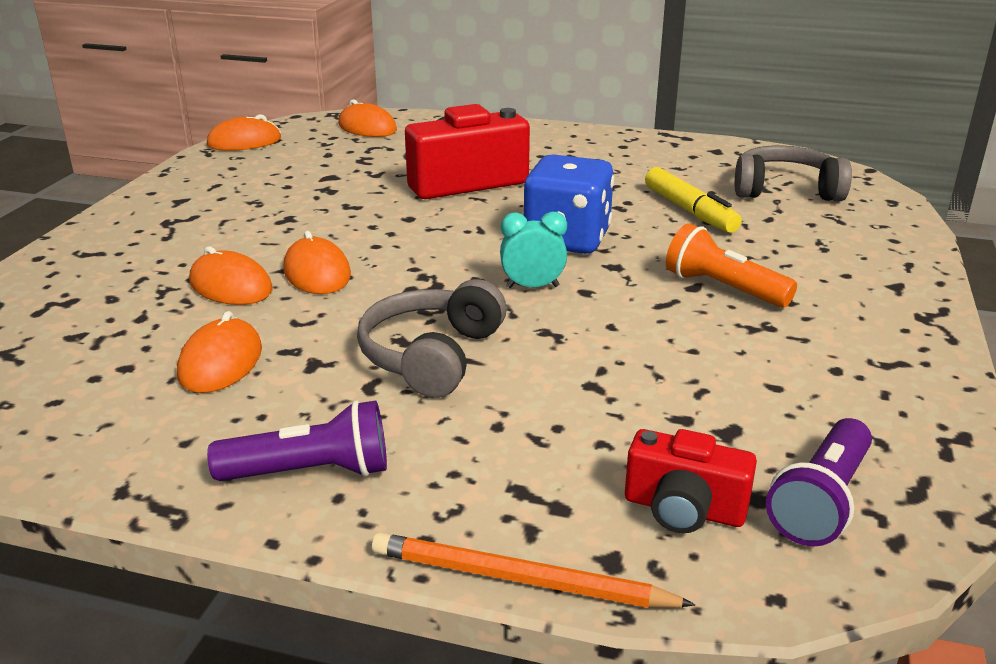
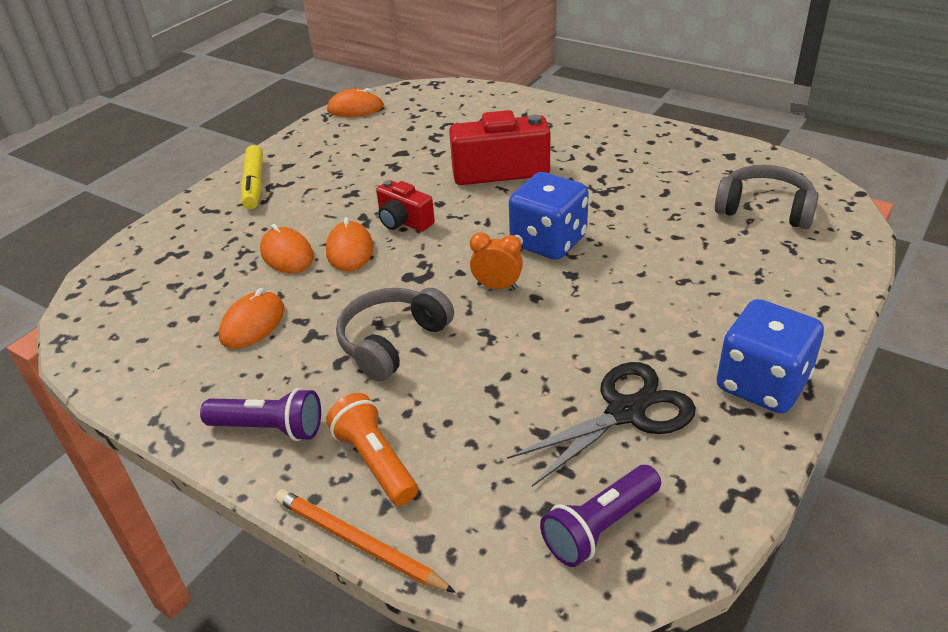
camera: 20 degrees right, 10 degrees up
(367, 127) = (453, 101): orange mouse -> none
(532, 287) = (497, 286): turquoise clock -> orange clock
(684, 509) = (496, 511): red camera -> red camera (404, 221)
(690, 211) = (666, 223): yellow marker -> yellow marker (254, 184)
(723, 288) = (645, 310): orange flashlight -> orange flashlight (375, 461)
(769, 384) = (626, 412): none -> black scissors
(897, 337) = (762, 384): none -> blue dice

